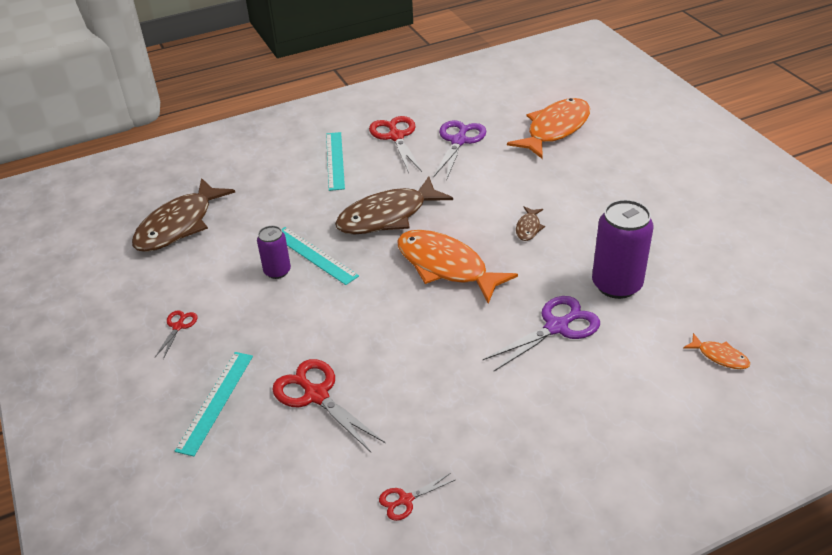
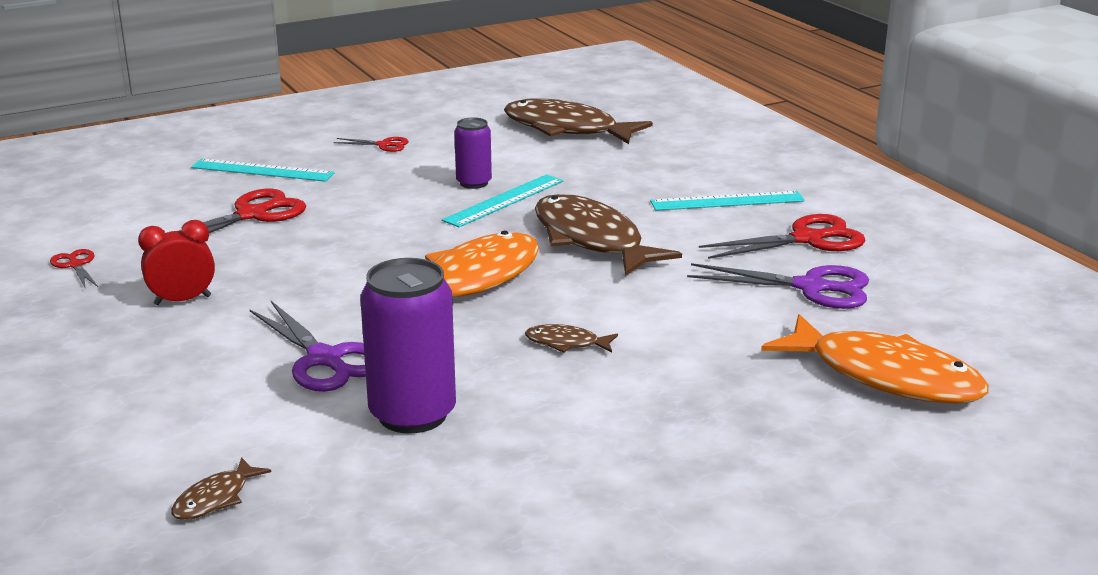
camera: 85 degrees right, 15 degrees down
(473, 414) = (182, 300): none -> red clock
(720, 356) = (215, 499): orange fish -> brown fish

